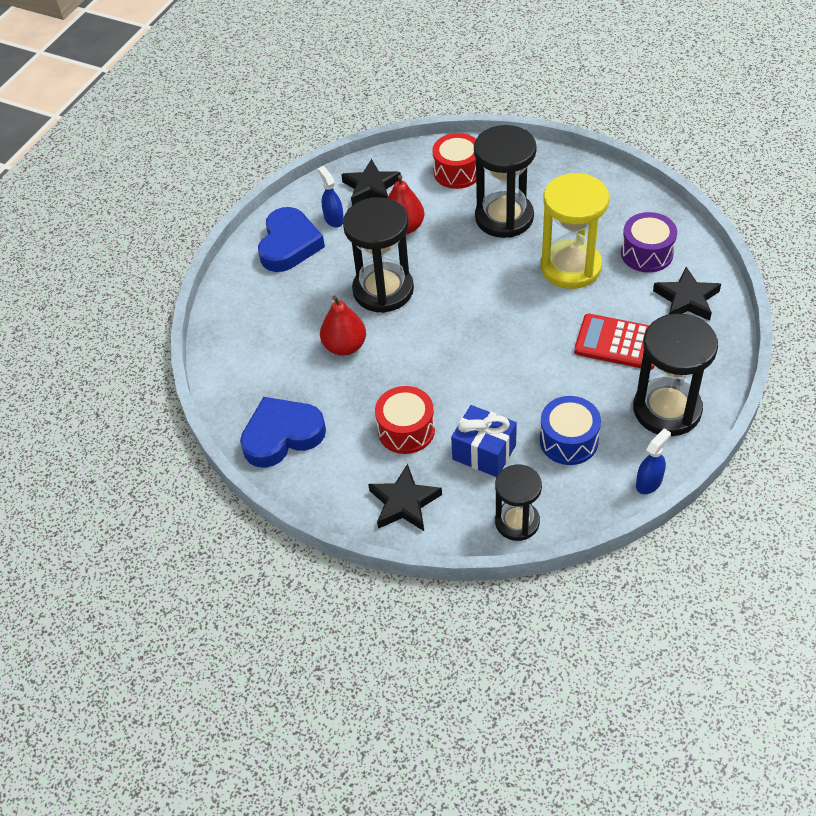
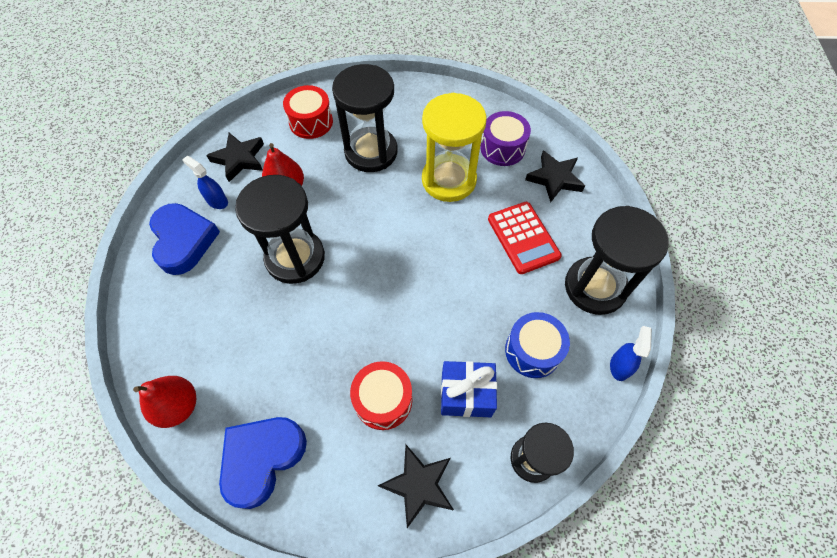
camera: 30 degrees left, 10 degrees up
(345, 346) = (284, 330): red pear -> red pear (178, 406)
(618, 343) = (523, 238): red calculator -> red calculator turned 105 degrees counterclockwise

